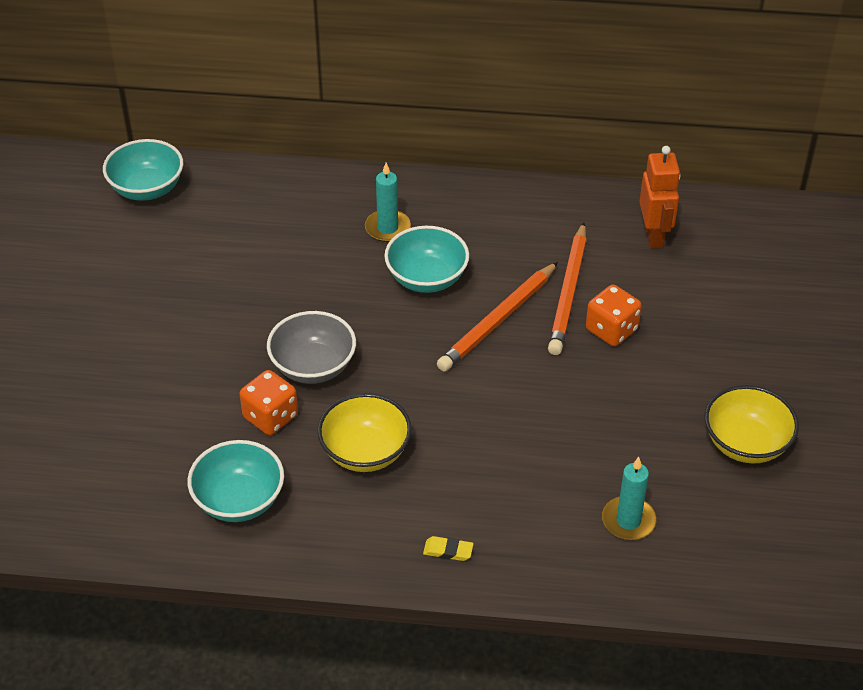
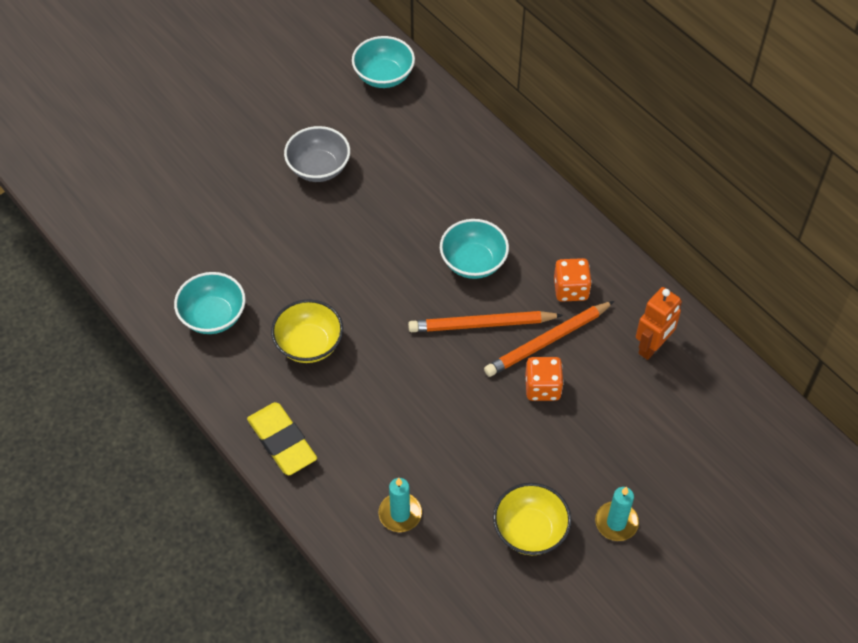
camera: 45 degrees right, 10 degrees up
(270, 417) = (285, 279): orange dice -> orange dice (571, 289)
(313, 366) = (342, 267): grey bowl -> grey bowl (319, 168)
(387, 228) = (490, 210): turquoise candle -> turquoise candle (616, 522)
(448, 551) = (282, 441): yellow eraser -> yellow eraser, size x2.35

